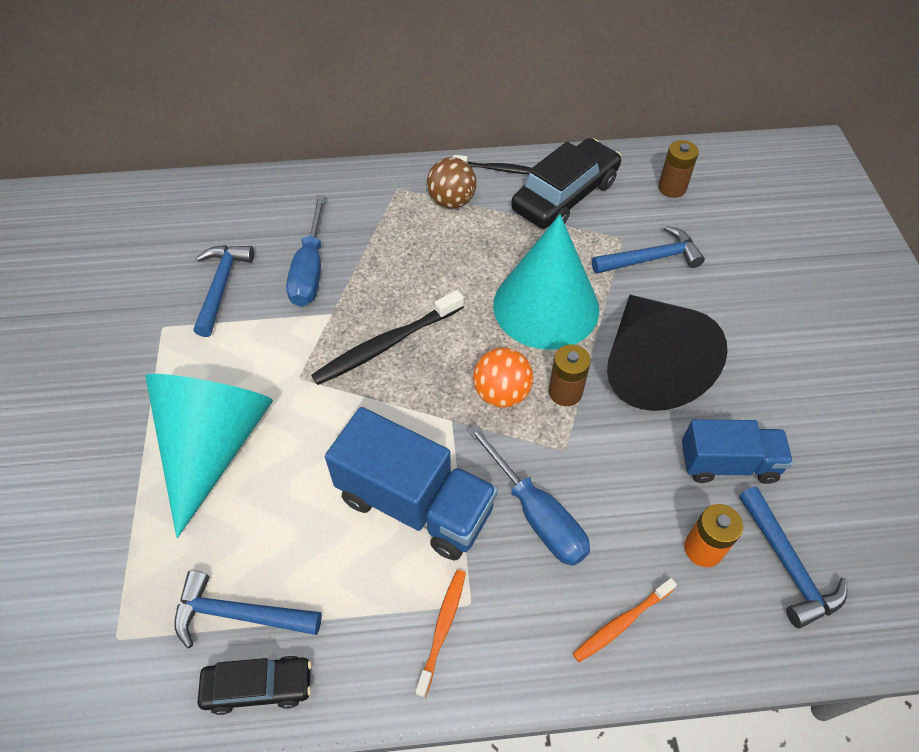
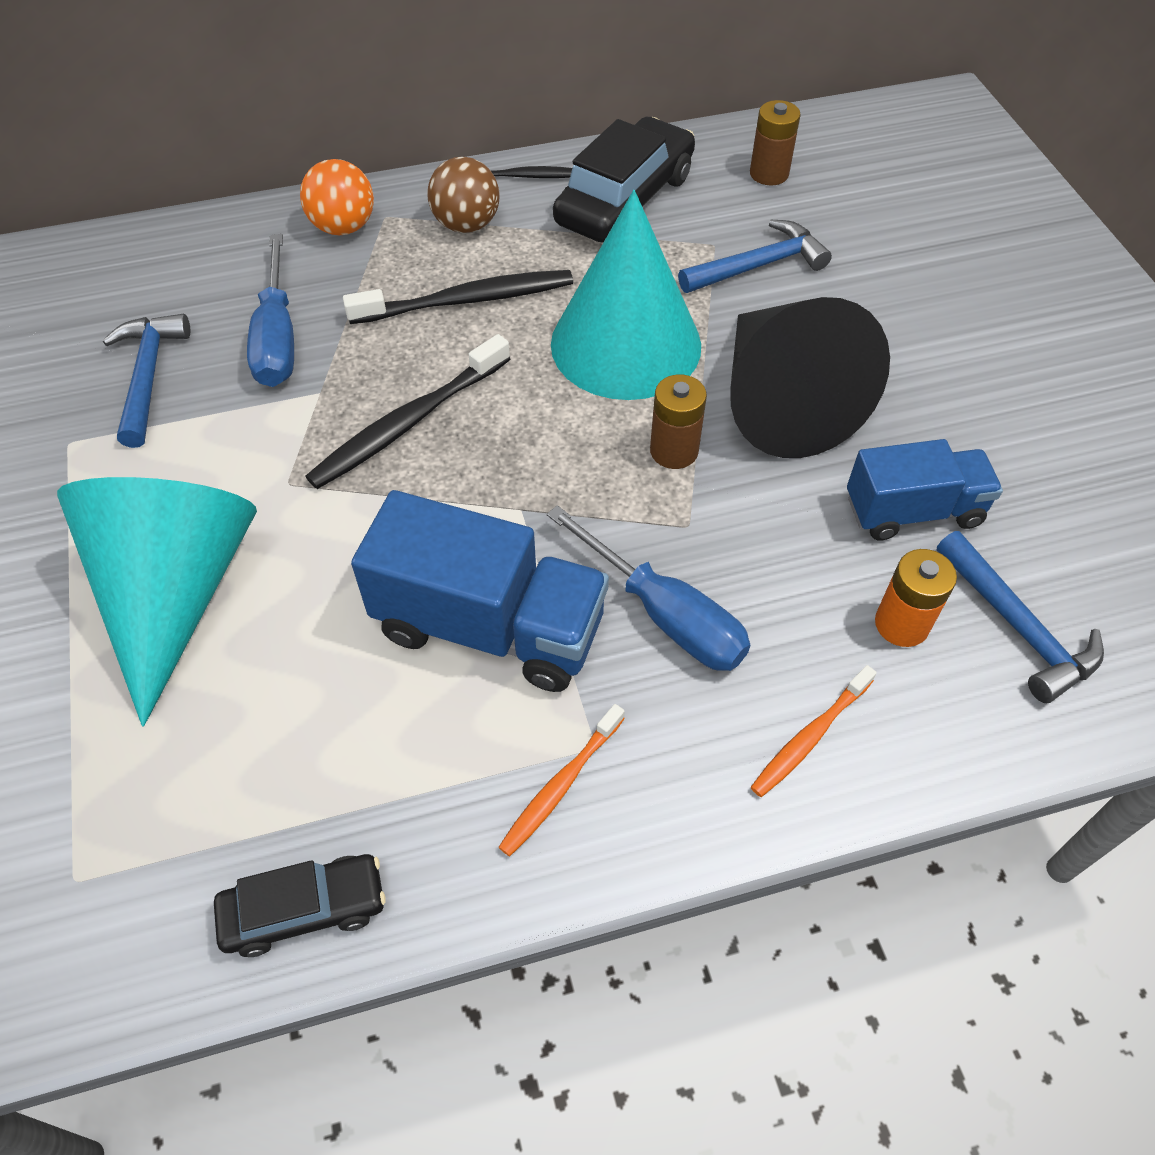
camera: 10 degrees left, 0 degrees up
(238, 614) = (256, 816): blue hammer -> none
(442, 258) = (467, 300): none -> black toothbrush
(442, 628) = (561, 785): orange toothbrush -> orange toothbrush turned 150 degrees counterclockwise
(501, 393) = (585, 465): orange ball -> orange ball (343, 227)

